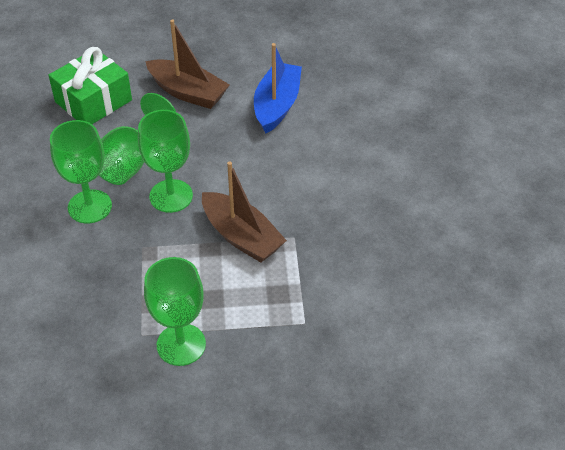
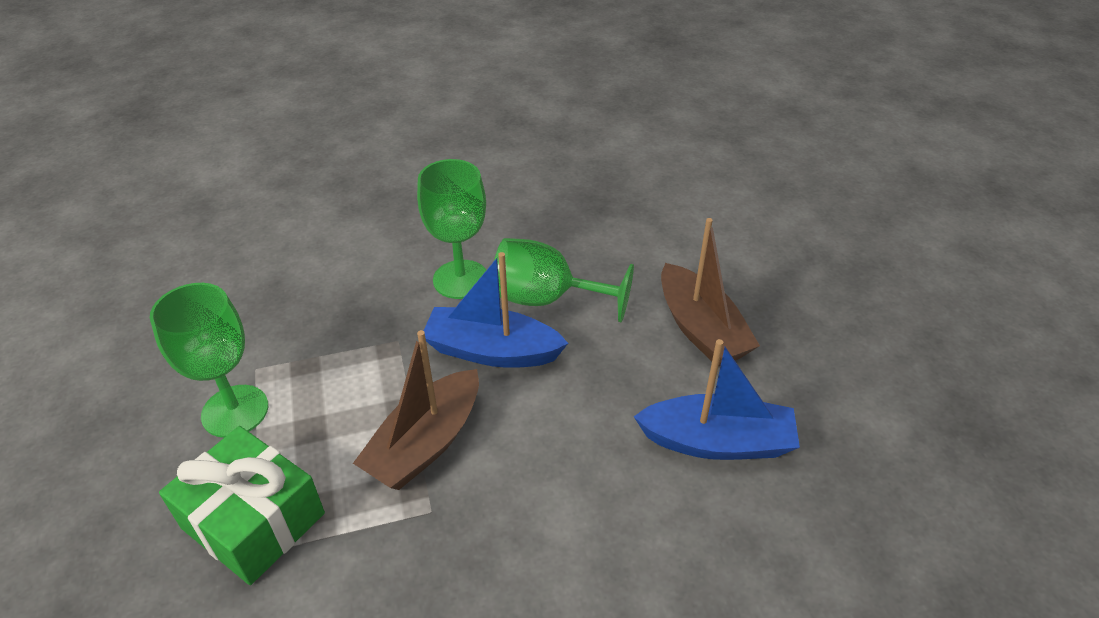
camera: 80 degrees right, 5 degrees down
(93, 101) = (646, 243): green gift -> green gift (253, 520)
(171, 196) = (492, 351): green goblet -> blue boat
(188, 92) = (701, 329): brown boat -> brown boat turned 45 degrees counterclockwise

